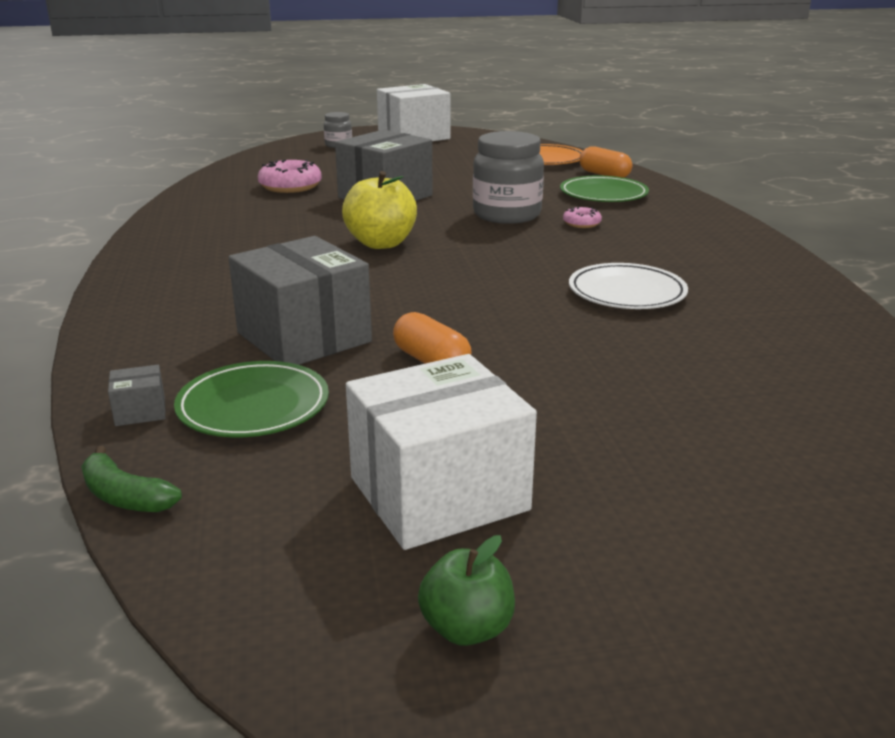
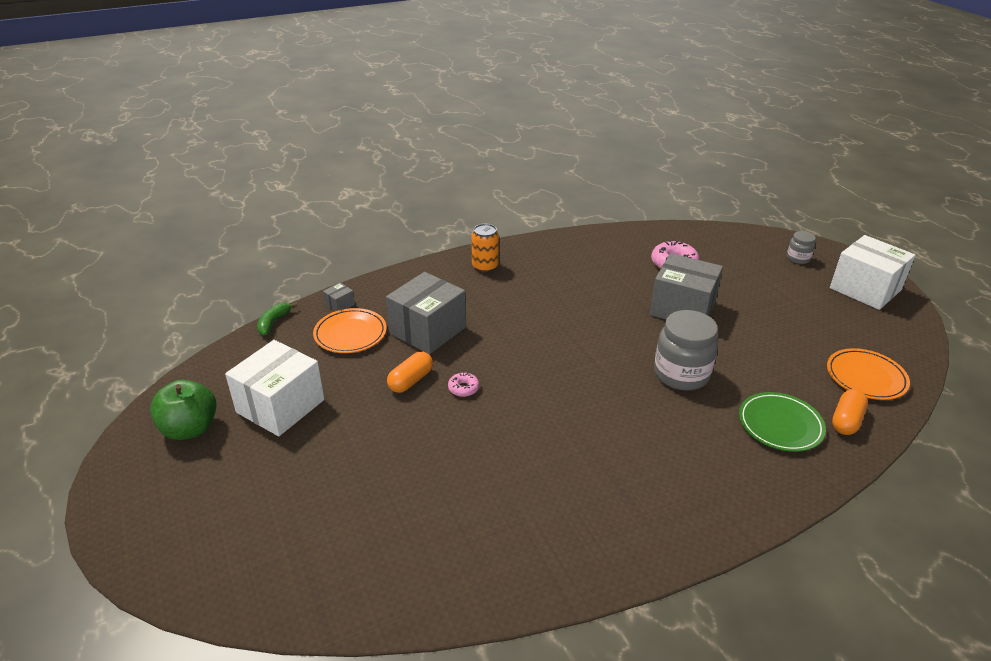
camera: 75 degrees right, 10 degrees up
(140, 411) = (340, 305): grey box -> grey box turned 75 degrees clockwise
(165, 280) = (485, 266): none -> orange can
(253, 406) = (350, 334): green plate -> orange plate
(381, 243) = (582, 327): yellow apple -> none
(439, 494) = (280, 406): white box -> white box turned 75 degrees clockwise
(467, 628) = (190, 429): green apple -> green apple, size x1.65
(581, 223) = (686, 418): pink donut -> pink donut (463, 388)
(627, 292) = (546, 454): white plate -> none

